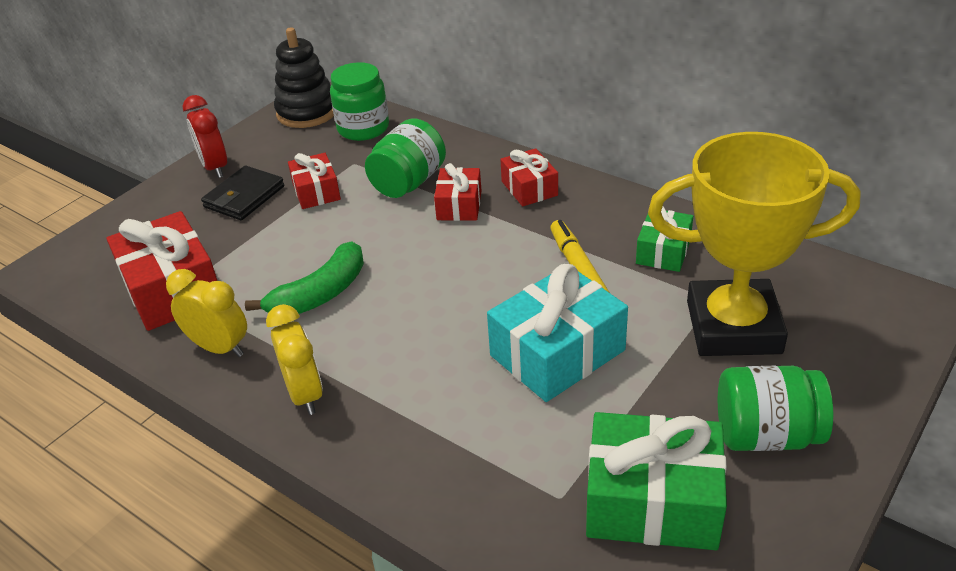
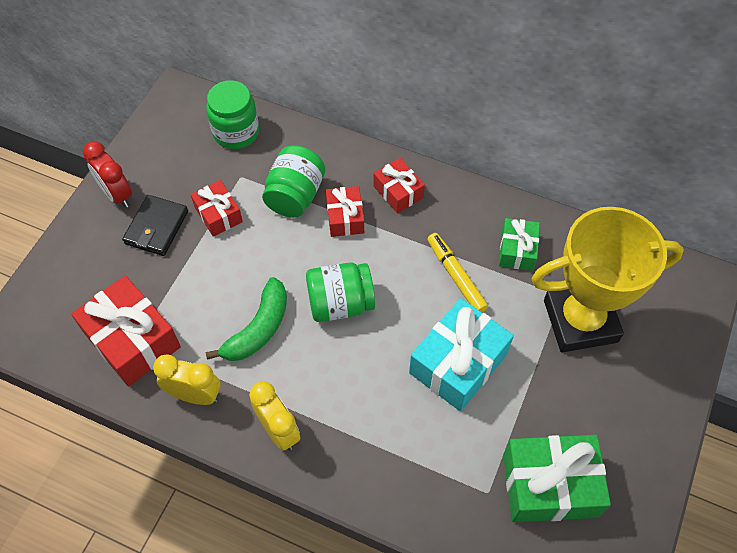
camera: 15 degrees left, 20 degrees up
(307, 112) = (178, 116): black stacking toy -> none
(766, 435) = (616, 417): green jar -> green jar (340, 303)

